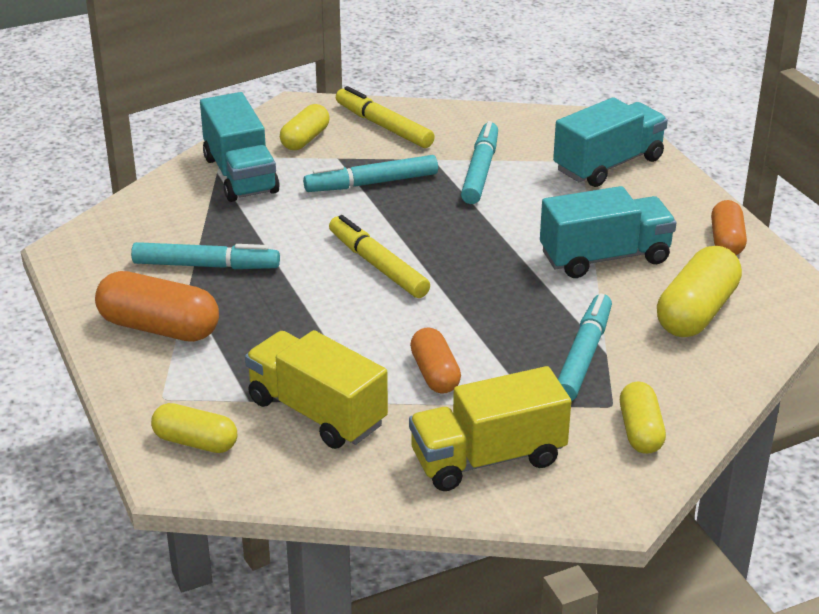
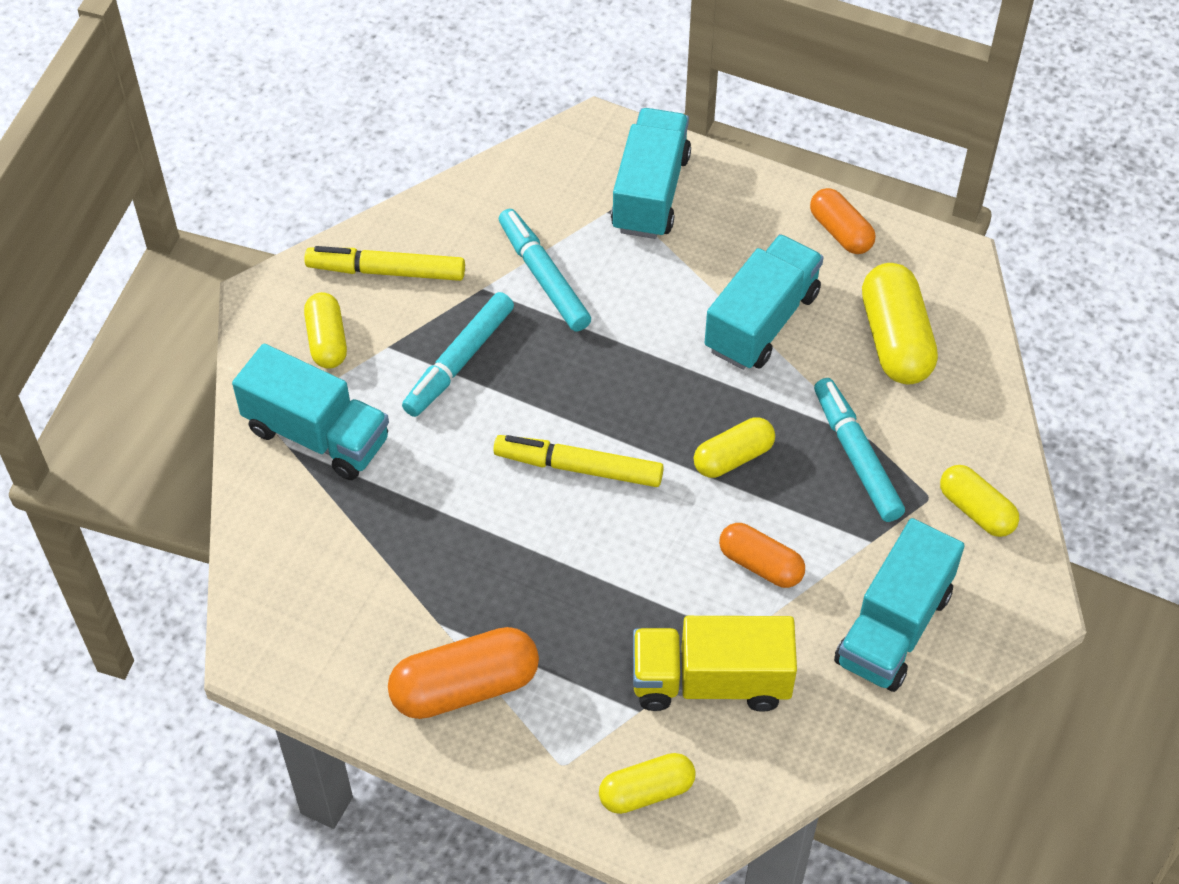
camera: 40 degrees left, 20 degrees up
(206, 265) = (420, 579): turquoise marker -> none
(487, 458) = (893, 627): yellow truck -> turquoise truck
(490, 312) = (733, 457): none -> yellow capsule

